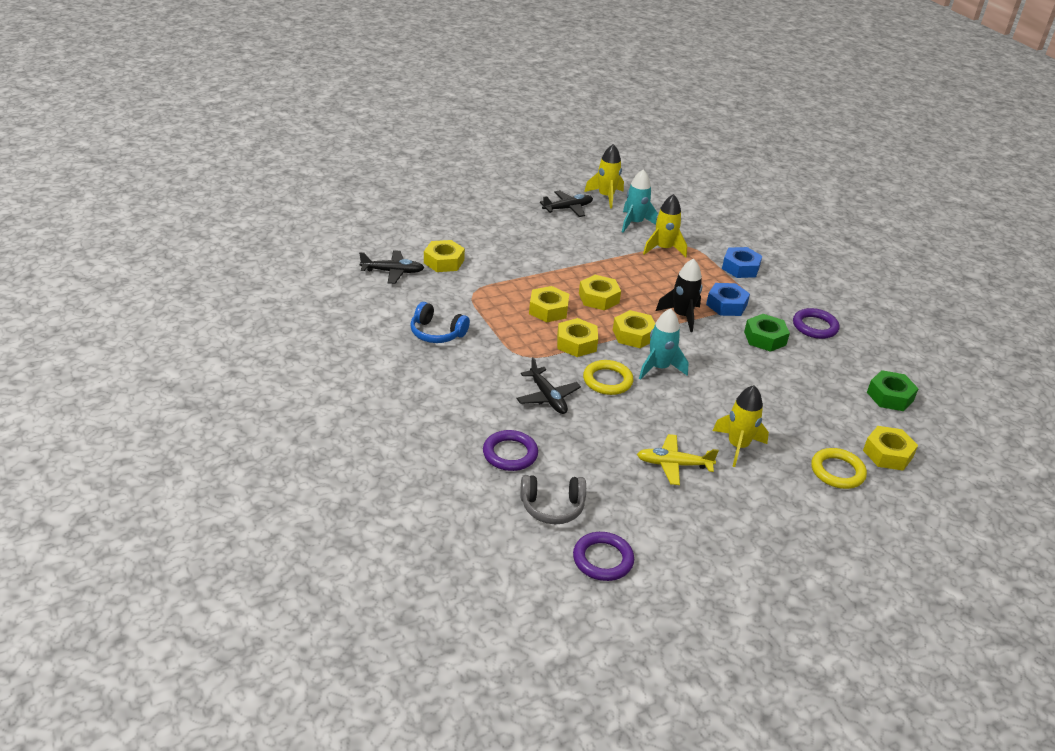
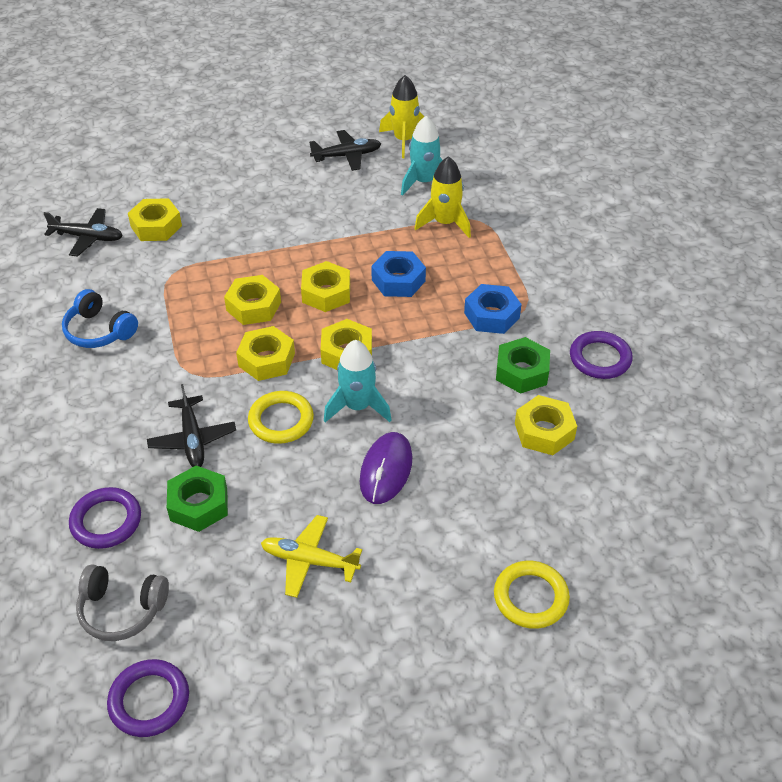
camera: 15 degrees right, 10 degrees up
(682, 316) = (423, 328): black rocket -> none
(699, 405) = (386, 470): none -> purple mouse
(737, 446) = (409, 541): yellow rocket -> none
(740, 268) = (536, 258): blue nut -> blue nut (398, 280)
(887, 454) = (616, 576): yellow nut -> yellow nut (544, 431)
(890, 396) = (660, 481): green nut -> green nut (199, 504)

